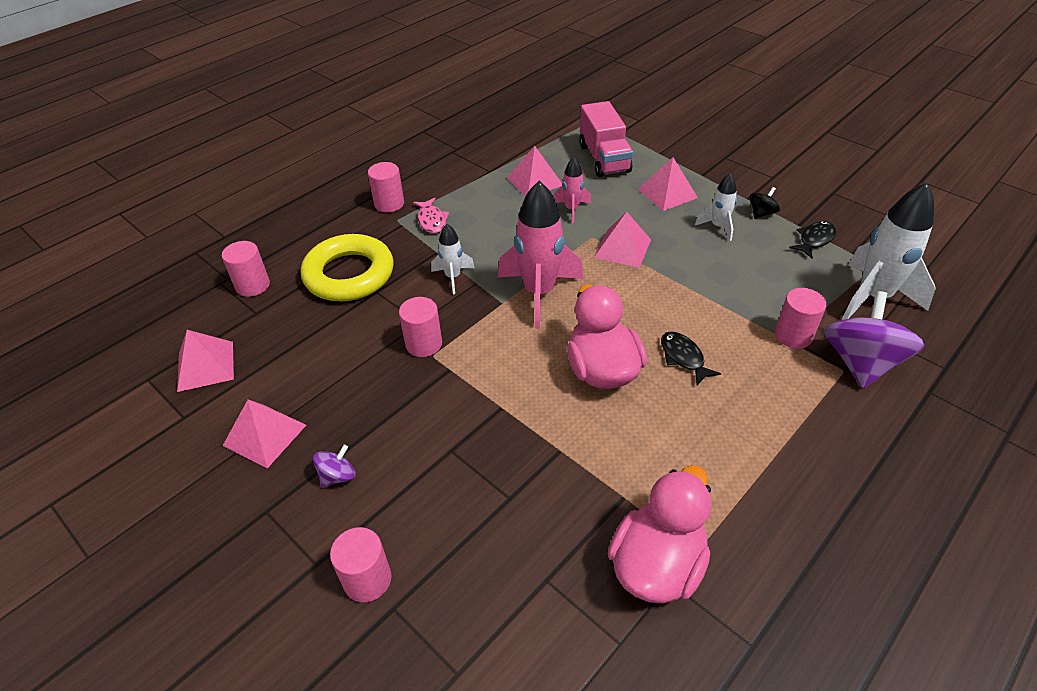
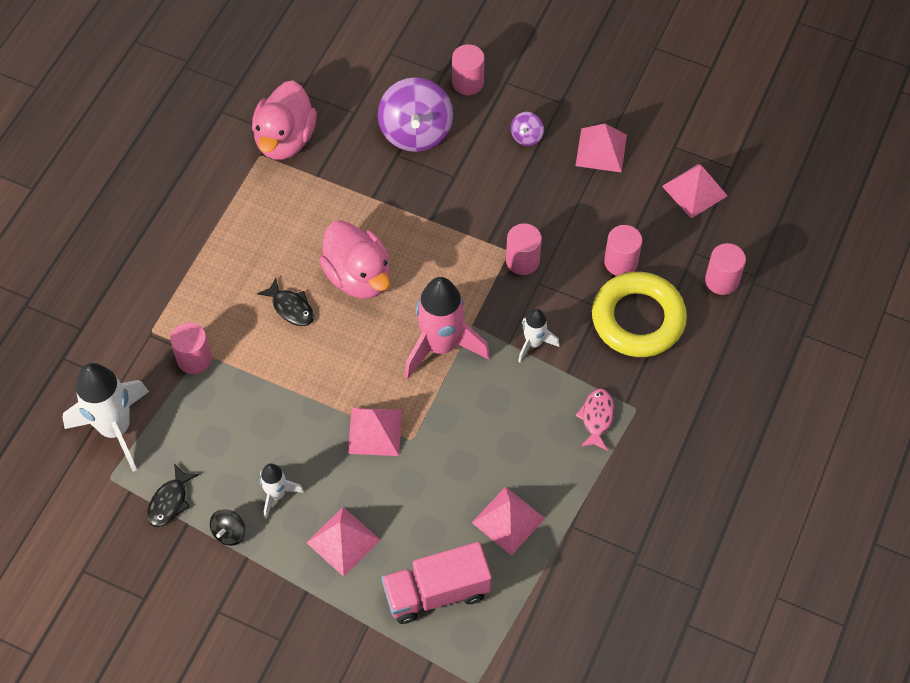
camera: 160 degrees right, 15 degrees up
(389, 204) = (659, 432): pink cylinder -> pink cylinder (621, 262)
(431, 220) = (597, 418): pink fish -> pink fish turned 45 degrees clockwise
(572, 209) = (447, 479): pink rocket -> none
(604, 158) = (436, 592): pink truck -> pink truck turned 75 degrees counterclockwise
(860, 363) = (136, 343): purple spinning top -> purple spinning top (416, 132)

